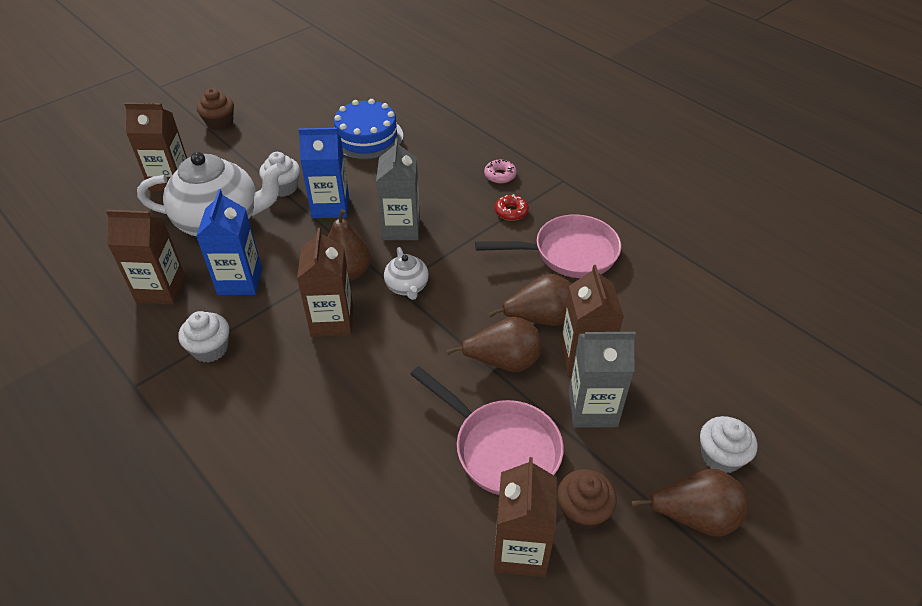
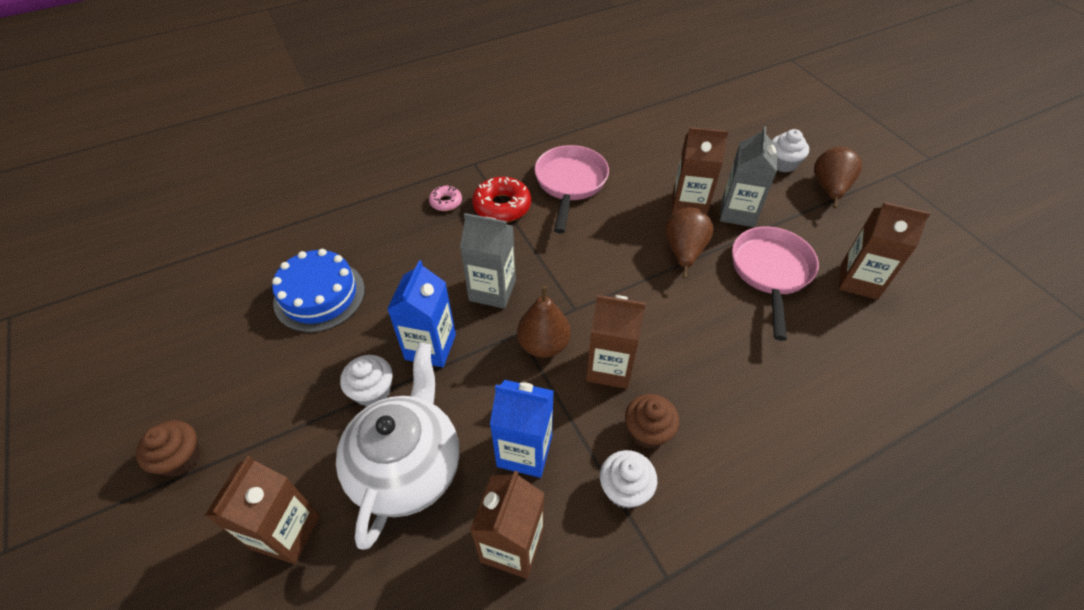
camera: 75 degrees left, 5 degrees up
(407, 287) = (579, 300): white teapot -> none
(501, 448) = (770, 272): pink pan -> pink pan turned 45 degrees counterclockwise
(511, 212) = (502, 206): red donut -> red donut, size x1.78
(540, 318) = (641, 219): brown pear -> none
(583, 511) = (826, 240): brown cupcake -> brown cupcake (647, 431)

